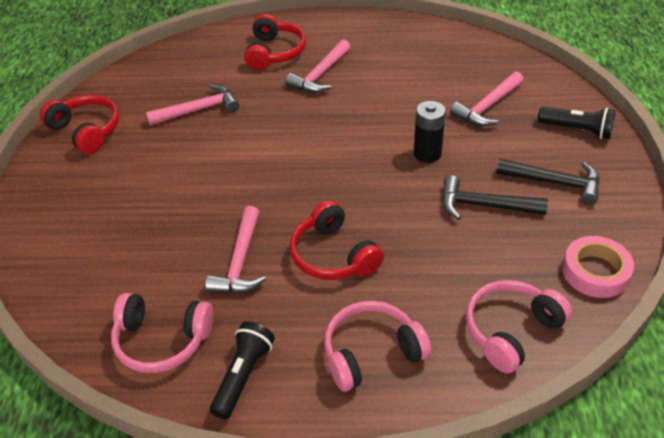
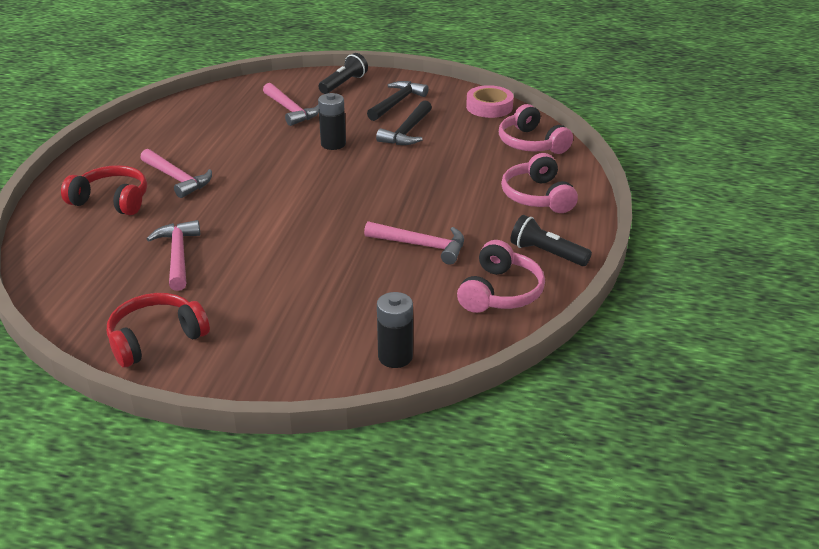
camera: 80 degrees left, 10 degrees down
(57, 275) = (395, 357): none -> black battery
(333, 255) = (433, 200): red headphones -> none

